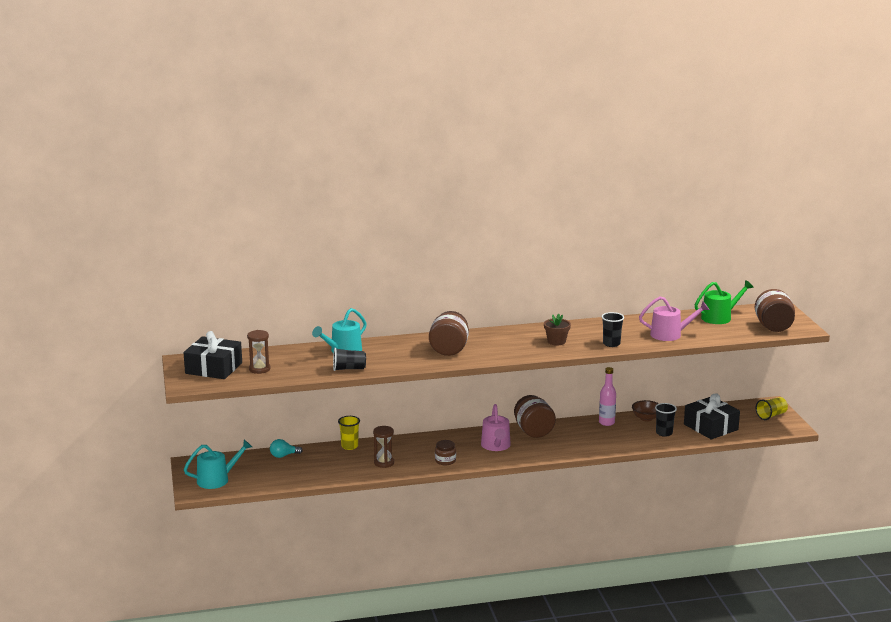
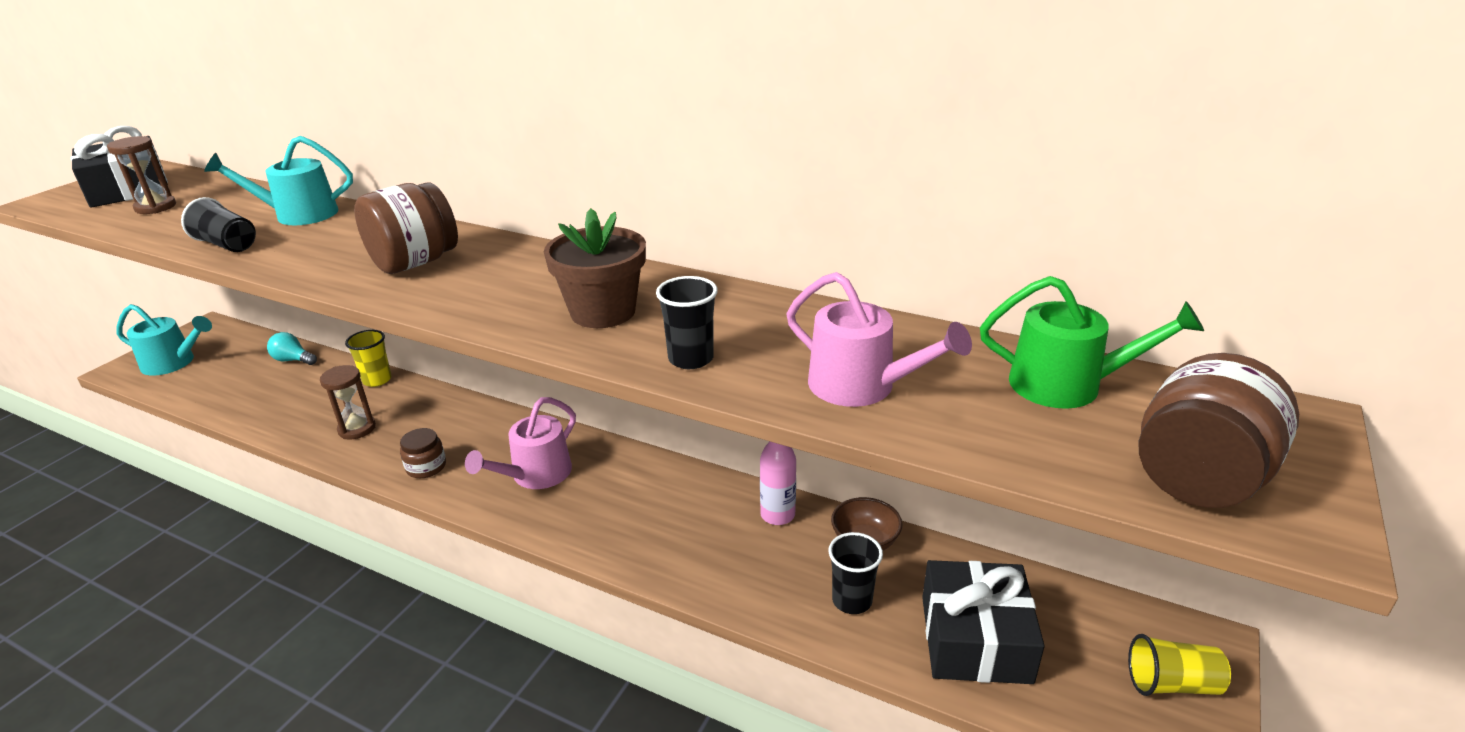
camera: 40 degrees right, 10 degrees up
(533, 431) = (634, 473): brown jar -> none
(556, 341) = (603, 312): brown flower pot -> brown flower pot, size x1.51

